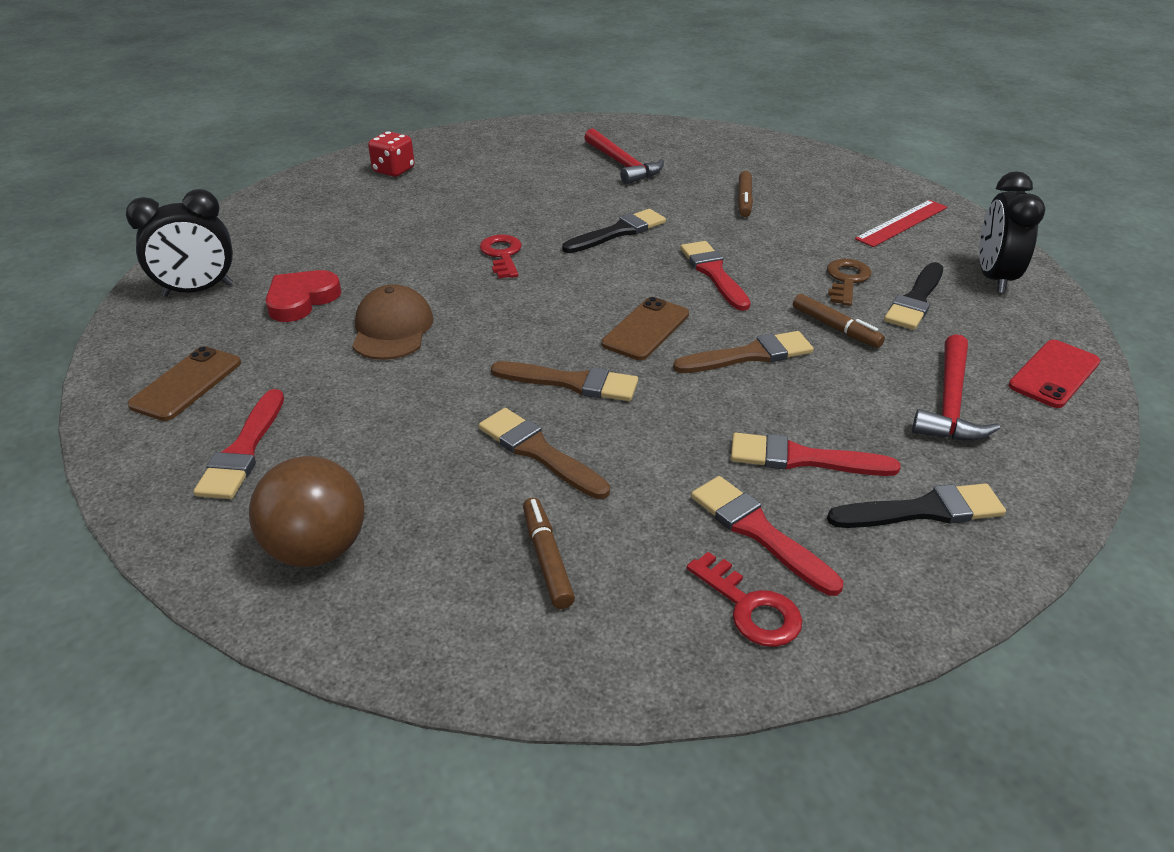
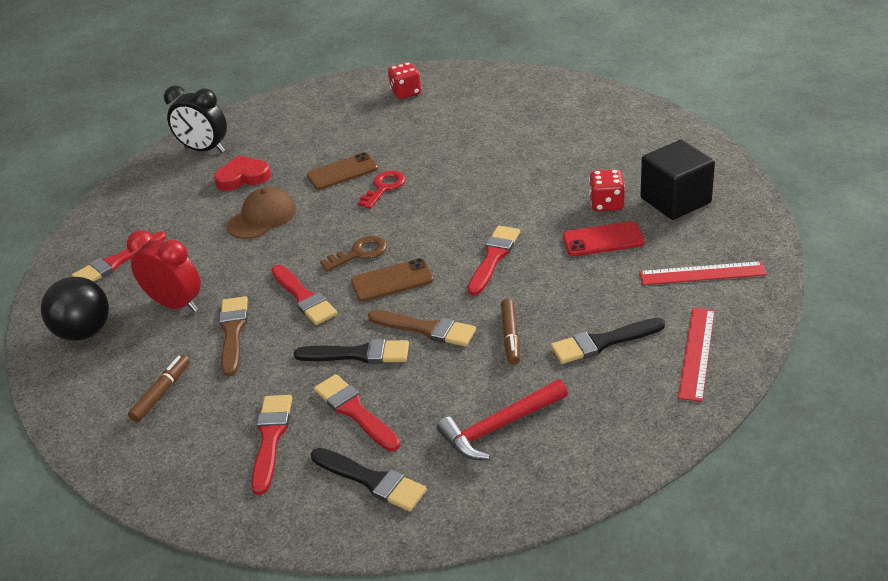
camera: 45 degrees right, 0 degrees up
(186, 384) = (137, 210): brown phone -> brown phone (342, 172)
(317, 549) = (85, 332): brown ball -> black ball
(413, 458) = (176, 304): none -> red clock
(572, 382) = (304, 297): brown brush -> red brush
(618, 232) = (478, 198): black brush -> black brush (359, 354)
(622, 164) = (563, 138): red hammer -> none
(744, 200) = (606, 204): brown marker -> red dice
(750, 607) = (210, 474): red key -> none
(795, 180) = (675, 200): none -> black cube
(846, 280) = (577, 303): brown key -> brown key (359, 253)
(993, 278) = (696, 353): black clock -> red ruler
(1054, 374) = (608, 447): red phone -> red phone (603, 240)

